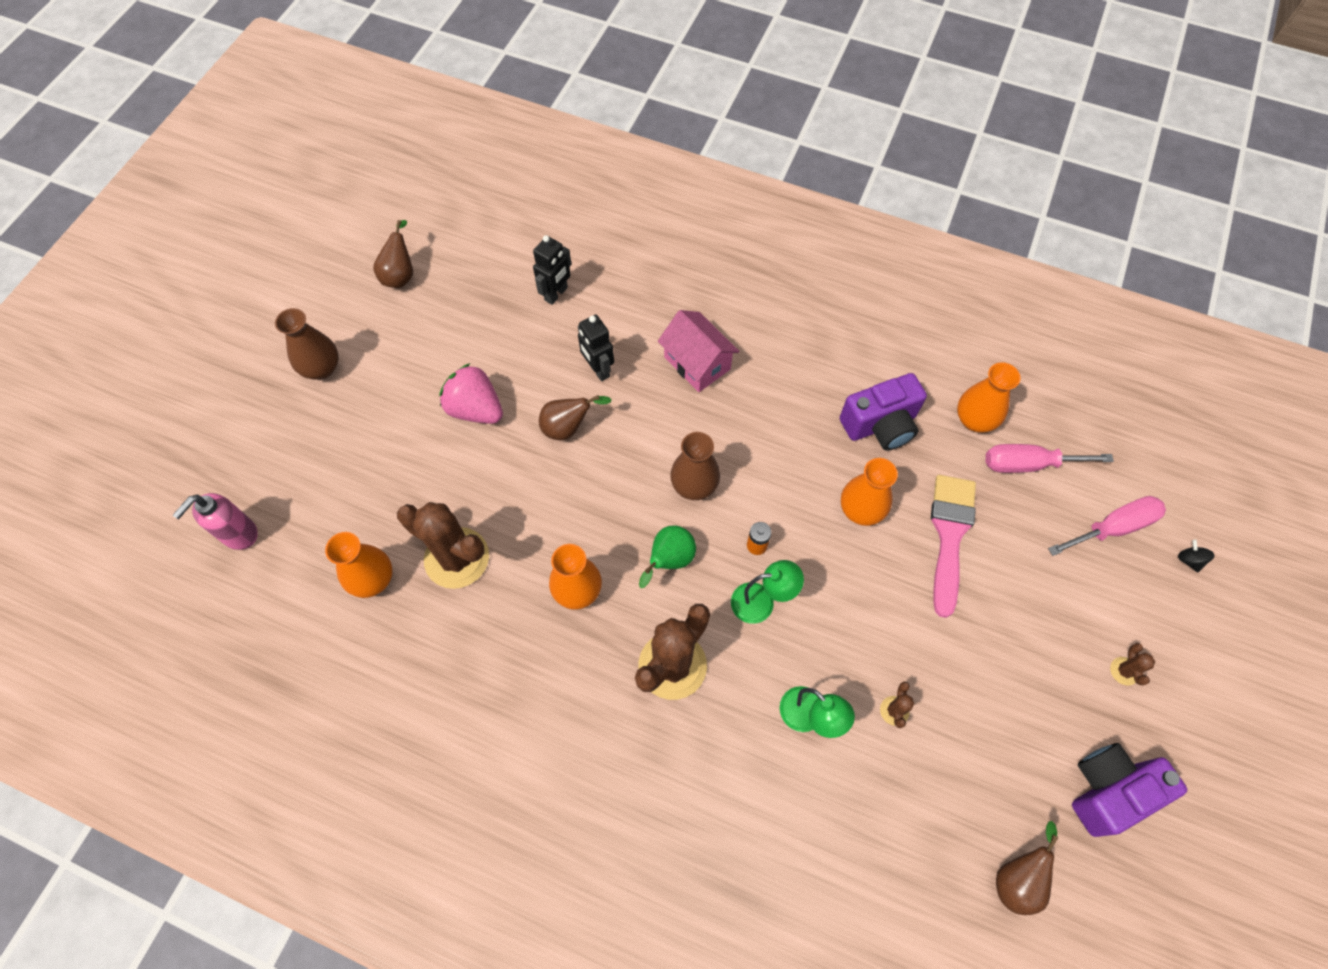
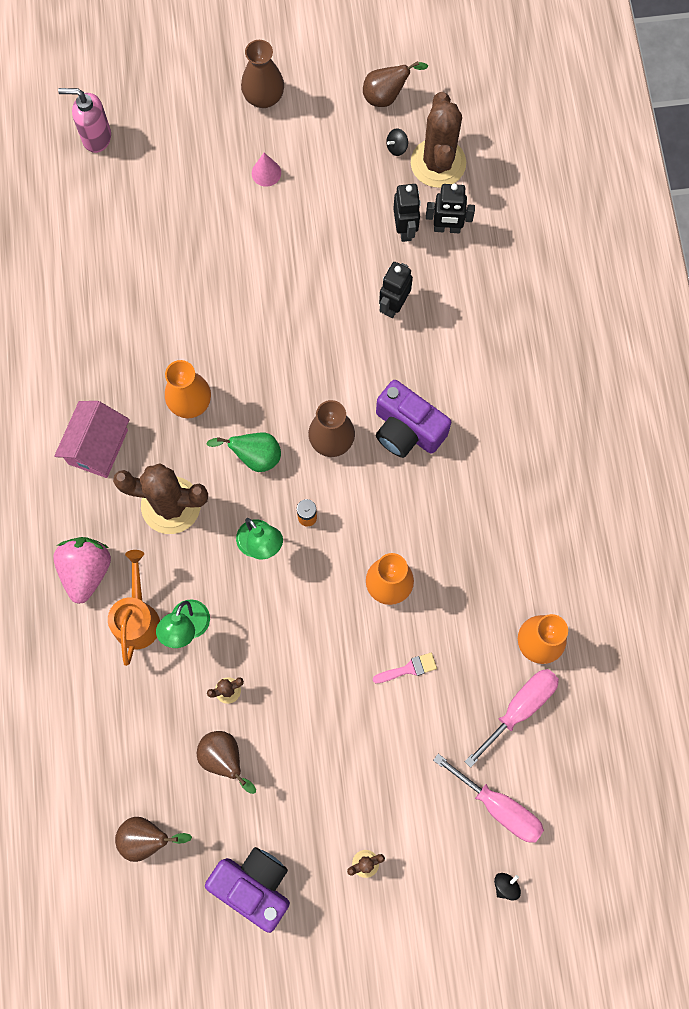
camera: 60 degrees right, 10 degrees up
(373, 579) = (115, 252): orange vase -> none
(396, 404) = (266, 173): none -> pink cone
(454, 292) = (396, 147): none -> black spinning top
(457, 558) = (166, 300): brown cactus -> brown cactus (438, 163)
(475, 409) = (298, 234): pink strawberry -> pink strawberry (87, 571)
(534, 325) = (405, 229): none -> black robot
(568, 428) = (325, 314): brown pear -> brown pear (224, 758)
(697, 363) = (450, 380): pink house -> pink house (98, 446)
(772, 762) = (137, 617): none -> orange watering can
(880, 425) = (482, 563): purple camera -> purple camera (407, 429)
(949, 535) = (408, 669): pink brush -> pink brush, size x0.45
(1028, 464) = (520, 708): pink screwdriver -> pink screwdriver turned 75 degrees clockwise

